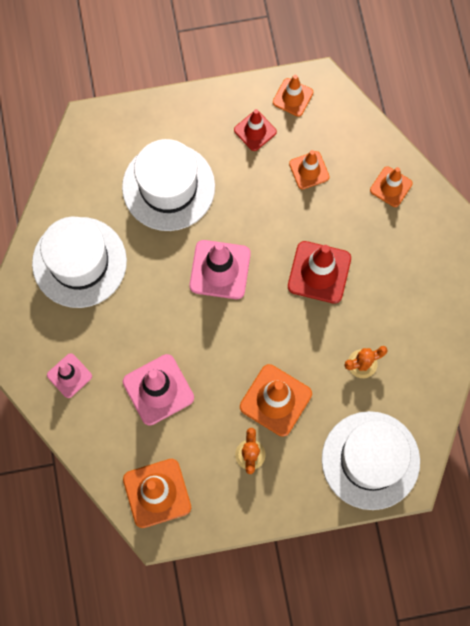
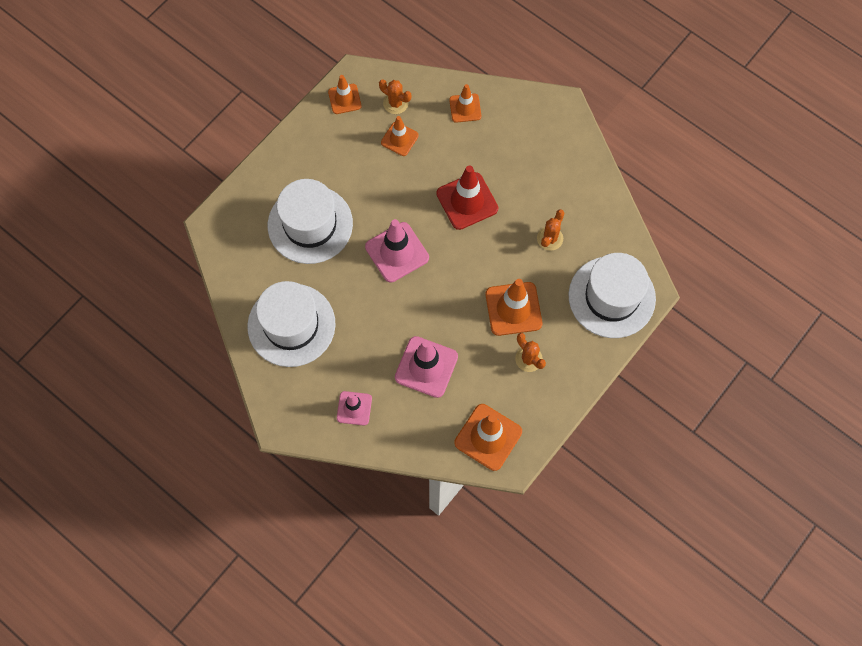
camera: 40 degrees left, 5 degrees down
(255, 131) = (338, 141): red traffic cone -> none
(333, 135) = (395, 103): none -> orange cactus

